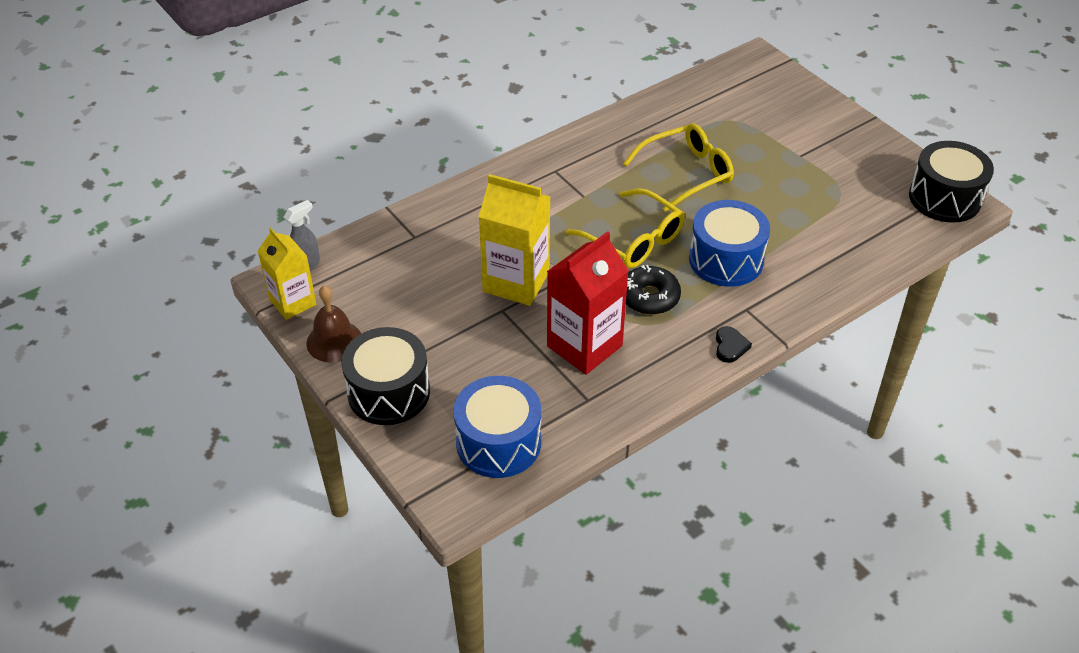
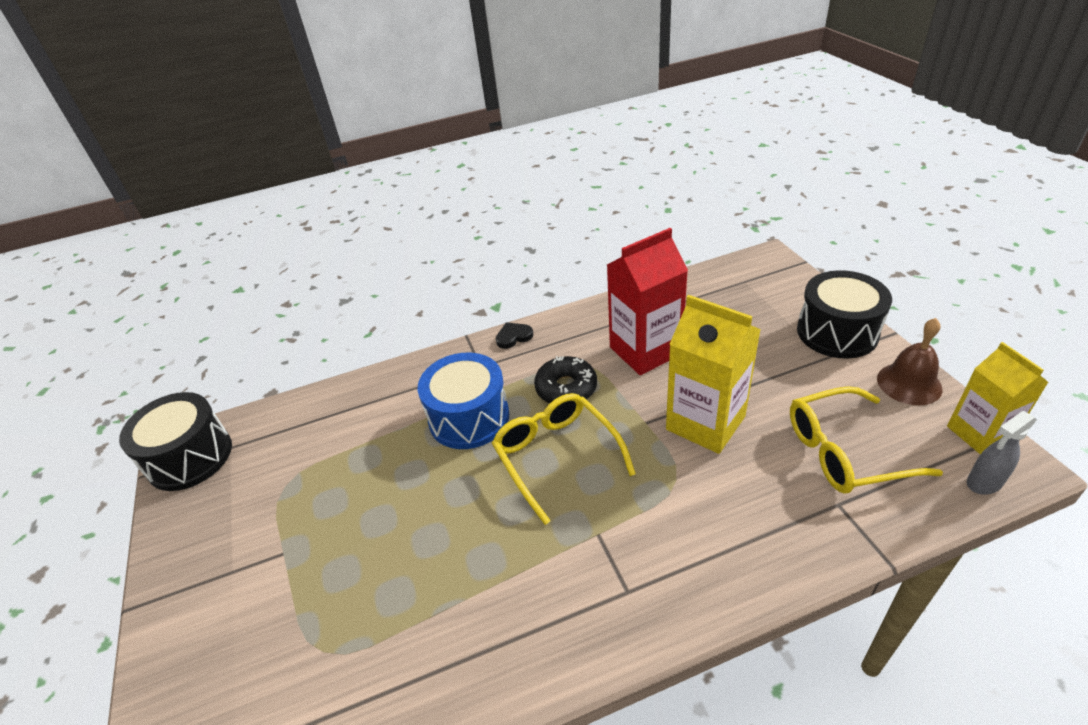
camera: 160 degrees left, 5 degrees down
(498, 442) = (733, 289): blue drum -> none
(686, 173) = (446, 548): yellow glasses -> yellow glasses (846, 451)
(730, 346) = (513, 337): black heart -> black heart turned 45 degrees clockwise

